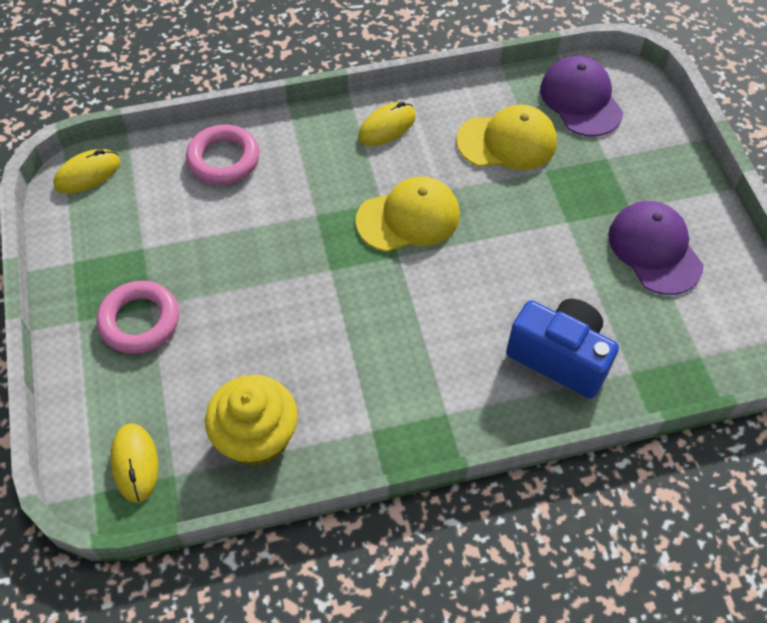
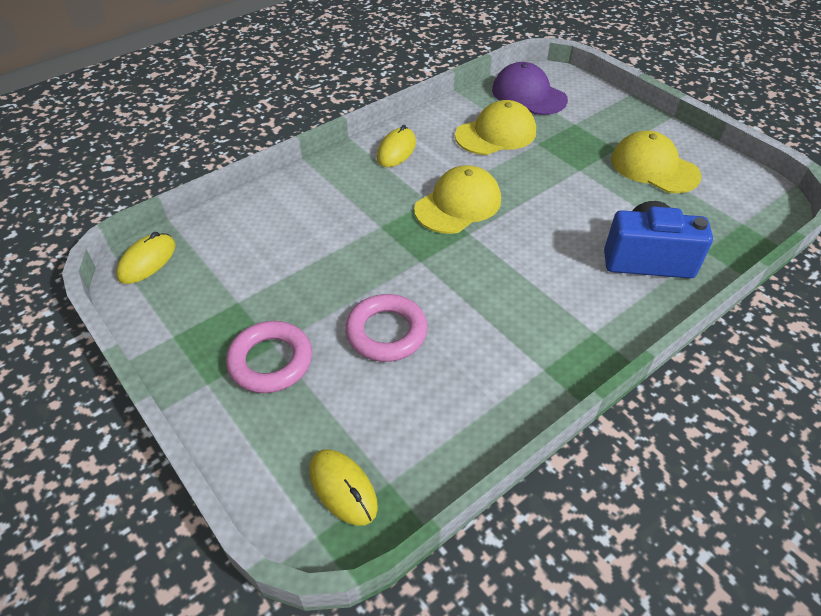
camera: 25 degrees left, 10 degrees down
(223, 159) = (272, 212): pink ring -> pink ring (386, 332)
(257, 437) = (446, 415): yellow cupcake -> none
(654, 249) = (654, 167): purple cap -> yellow cap

